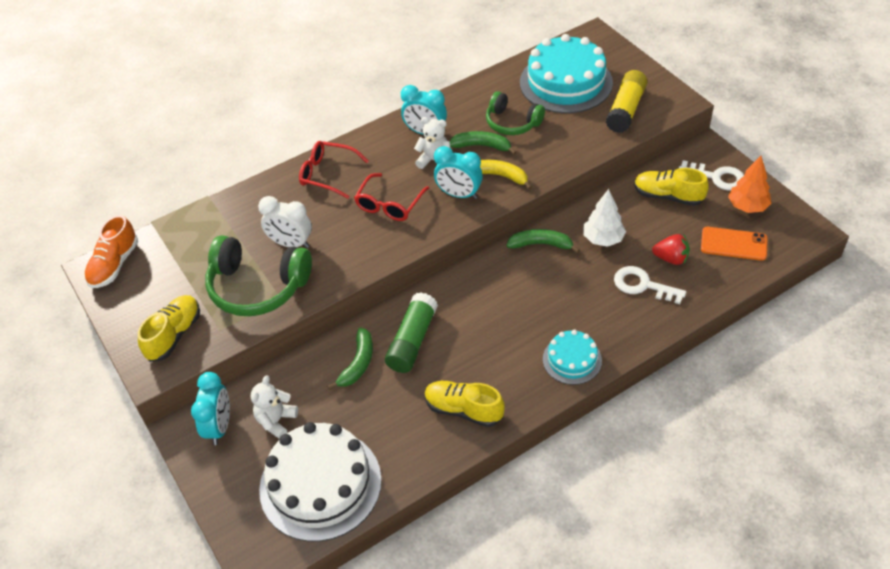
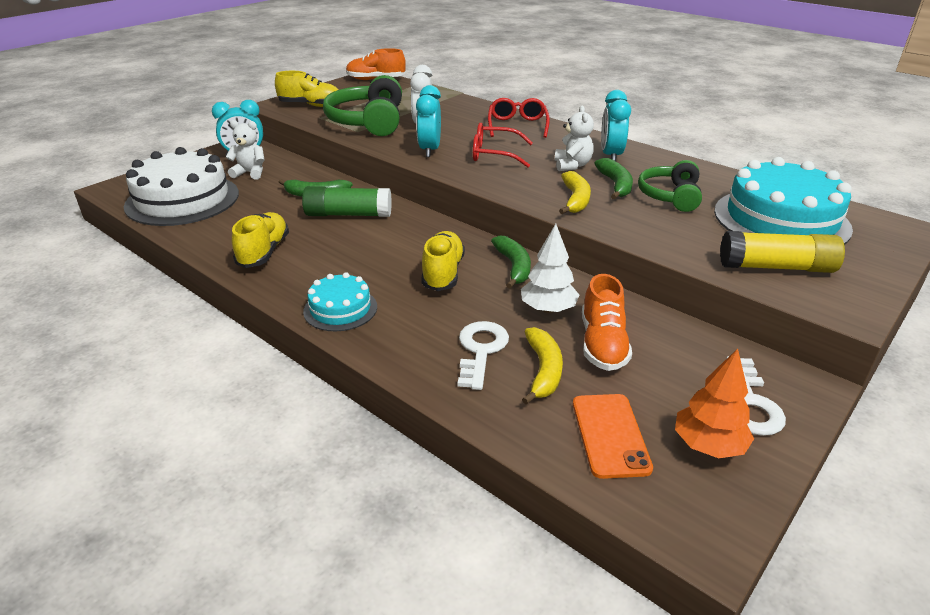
camera: 70 degrees right, 15 degrees down
(459, 194) = (530, 183): turquoise clock -> turquoise clock (429, 150)
(649, 222) = (602, 344): none -> orange shoe
(668, 196) = (667, 356): yellow shoe -> yellow shoe (443, 273)
(671, 258) = (543, 371): red strawberry -> yellow banana

